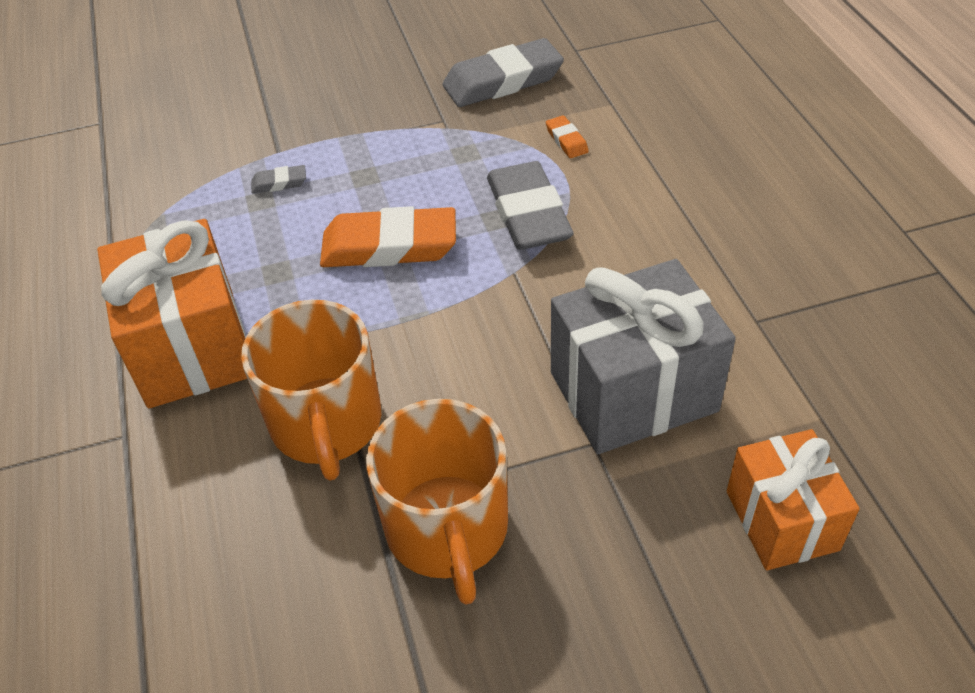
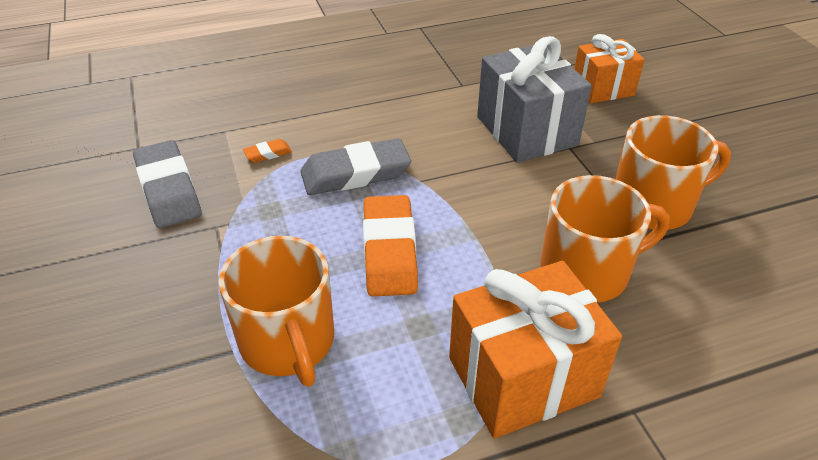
camera: 95 degrees left, 5 degrees down
(279, 183) = (288, 342): grey eraser -> orange mug

